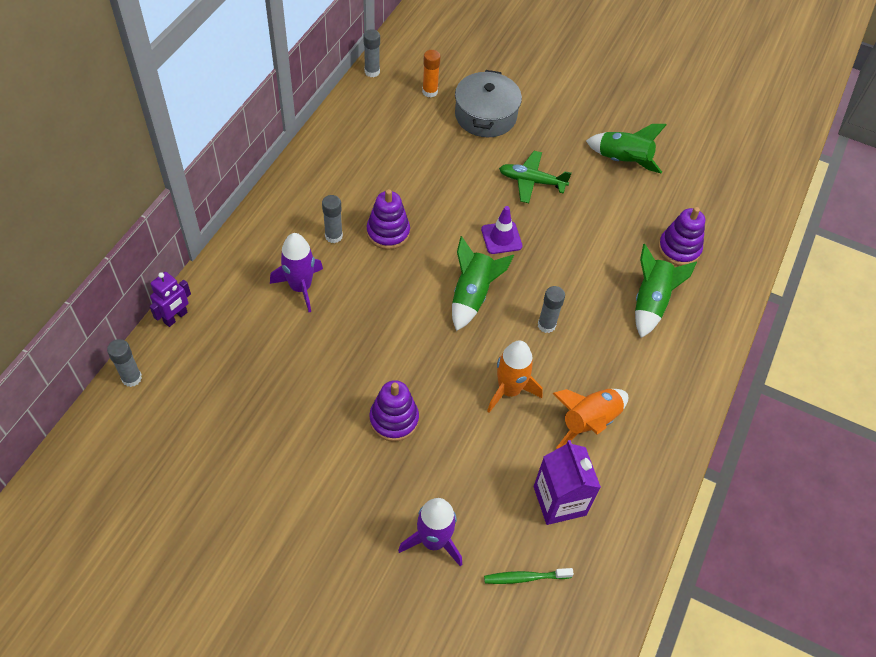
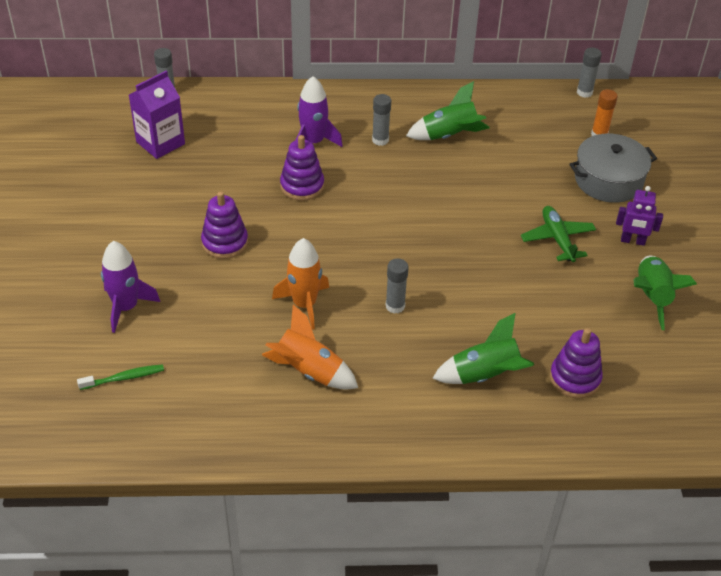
camera: 65 degrees right, 10 degrees down
(176, 317) = (235, 91): purple robot -> purple robot (632, 241)
(388, 232) = (412, 169): purple stacking toy -> purple stacking toy (302, 186)
(472, 295) = (388, 245): green rocket -> green rocket (449, 136)
(501, 238) = (470, 241): purple traffic cone -> none
(525, 577) = (124, 378): green toothbrush -> green toothbrush turned 105 degrees clockwise
(559, 500) = (212, 377): purple carton -> purple carton (160, 143)

